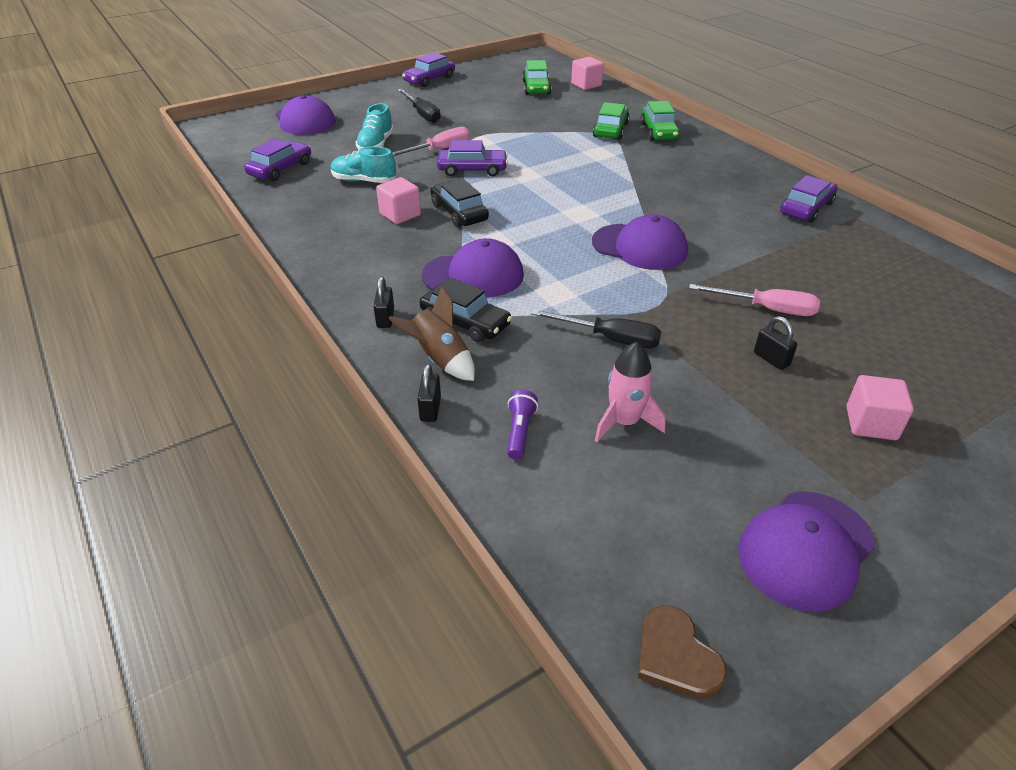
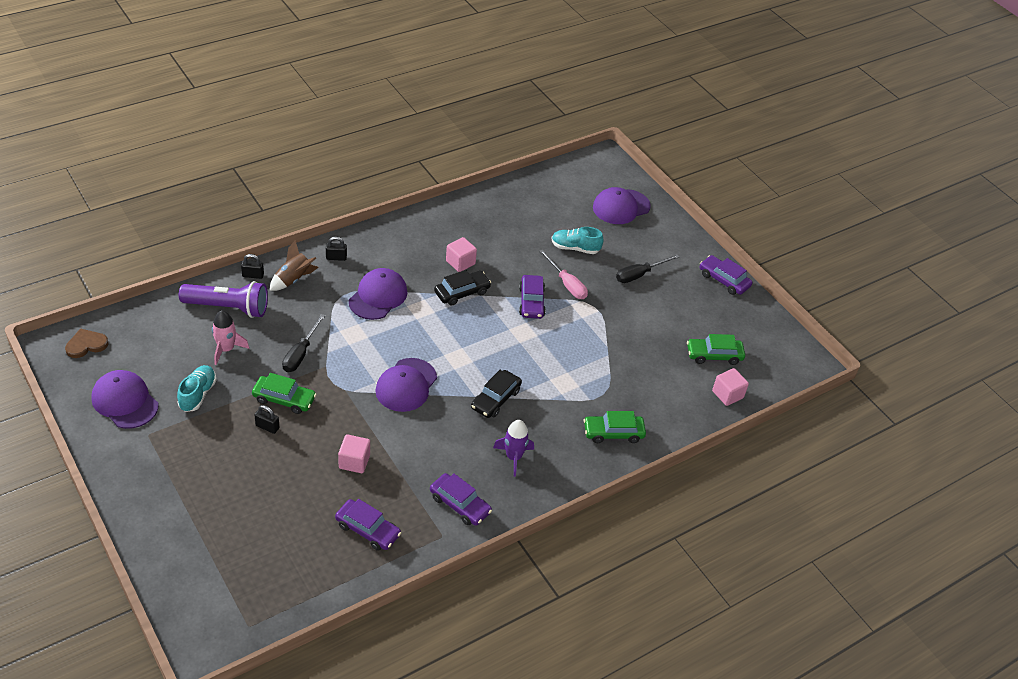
camera: 85 degrees right, 5 degrees up
(280, 169) = (531, 201): purple car -> purple car (367, 530)
(364, 181) = (512, 243): turquoise shoe -> turquoise shoe (198, 394)
(465, 322) = (327, 291): black car -> black car (495, 399)
(473, 275) = (378, 296): purple cap -> purple cap turned 150 degrees counterclockwise
(519, 431) = (228, 308): purple flashlight -> purple flashlight, size x2.22
(610, 130) = (615, 398): green car -> green car (284, 399)
(720, 179) = (513, 457): none -> purple rocket
(766, 309) = (320, 438): pink screwdriver -> none
(771, 359) = (267, 427): black padlock -> black padlock turned 60 degrees clockwise
(871, 423) = (201, 457): pink cube -> pink cube (354, 461)

